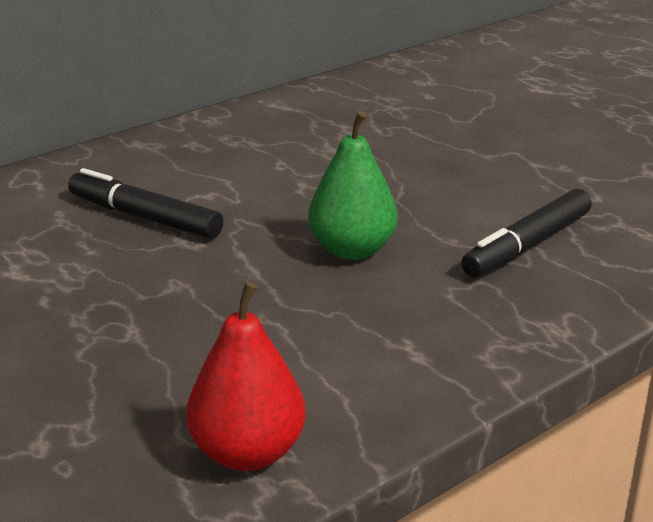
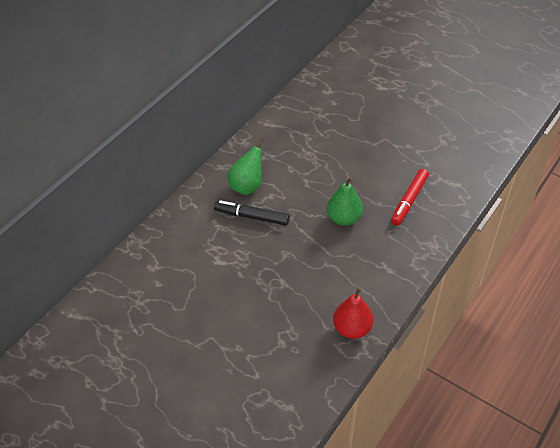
camera: 15 degrees left, 20 degrees up
(170, 175) = (247, 186): none -> green pear
(527, 246) = (409, 200): black marker -> red marker

